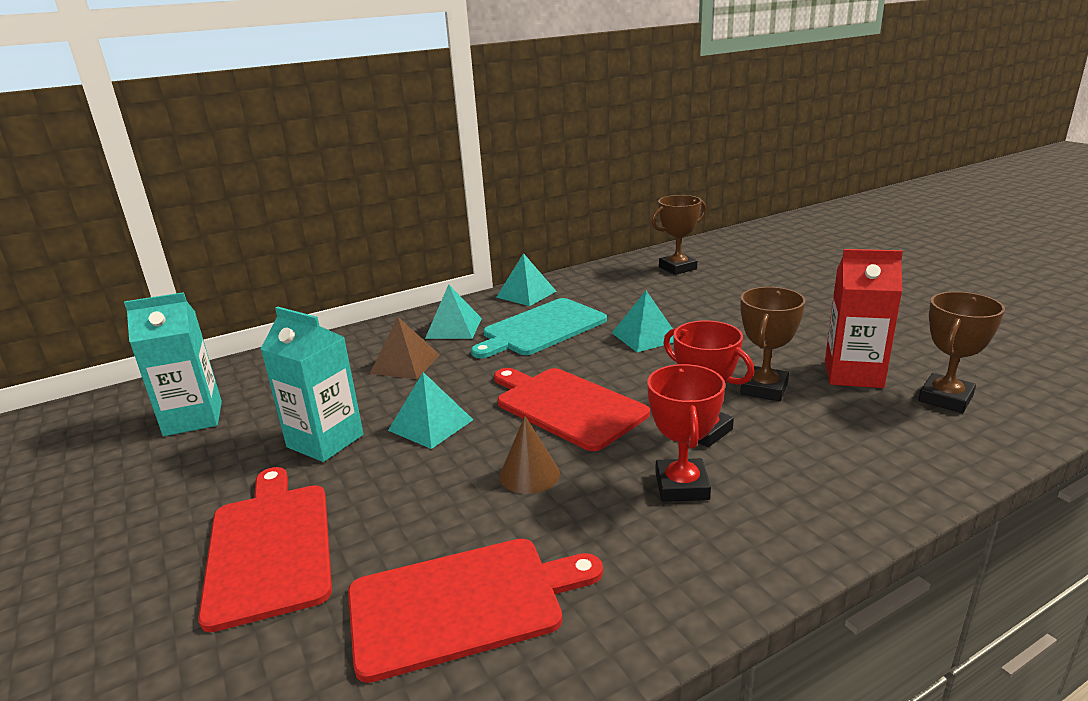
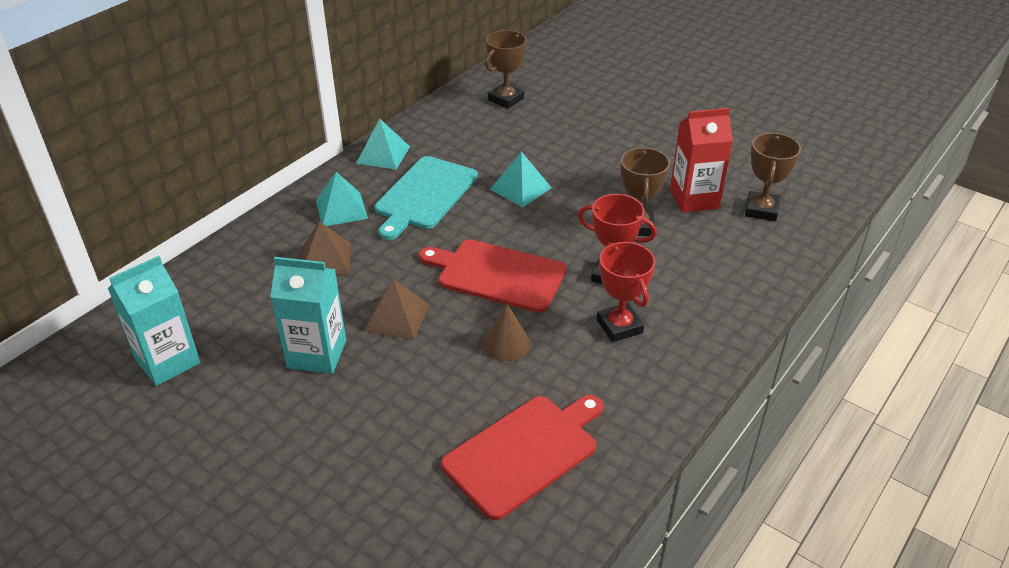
camera: 25 degrees left, 15 degrees up
(270, 547) = (351, 453): red cutting board -> none
(430, 425) = (397, 317): turquoise pyramid -> brown pyramid

